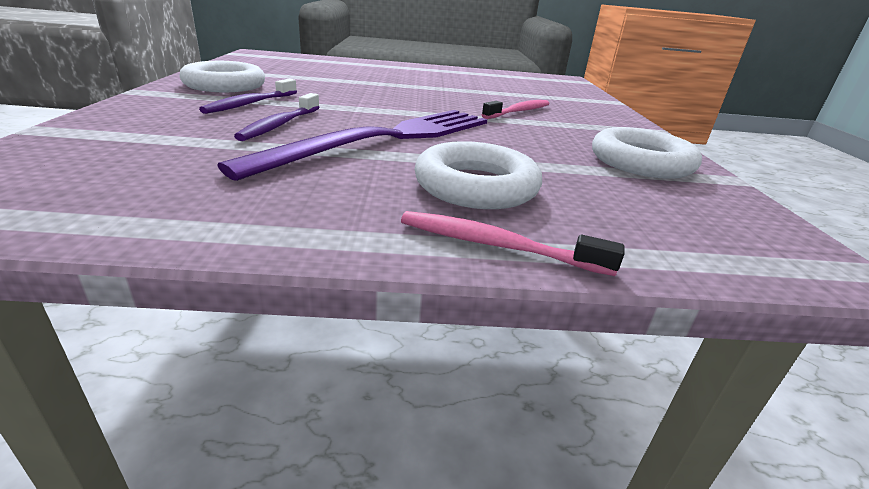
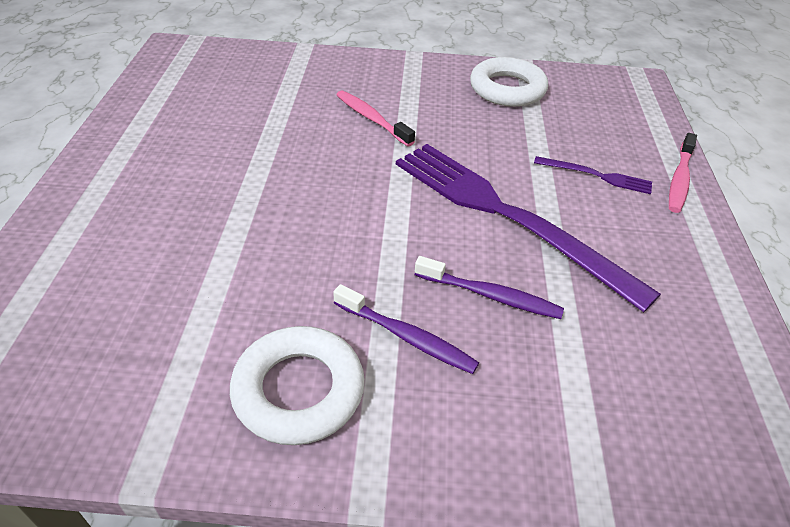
camera: 85 degrees left, 15 degrees up
(476, 186) = (596, 176): white ring -> purple fork

